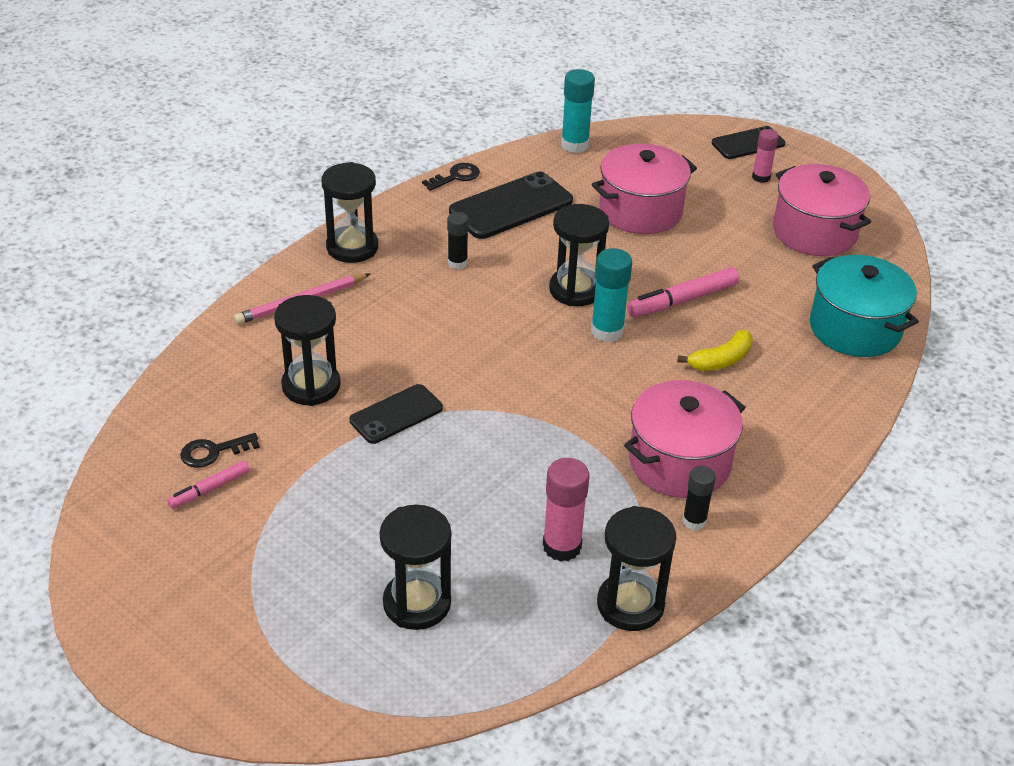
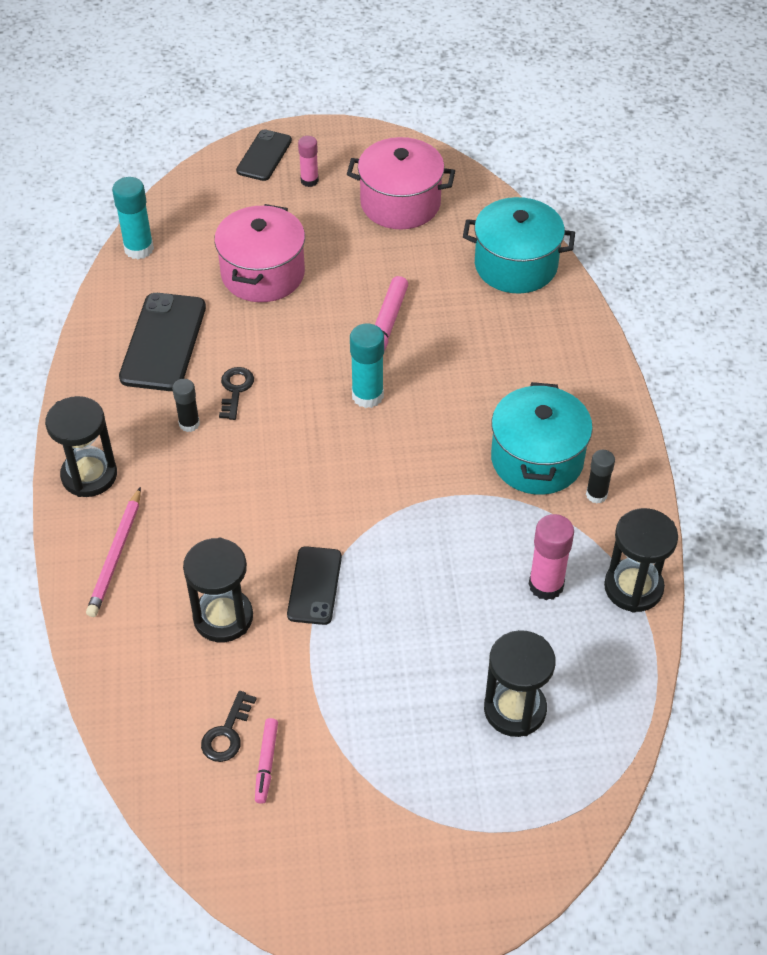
camera: 45 degrees left, 10 degrees up
(455, 177) = (84, 347): black key -> black key (235, 390)
(575, 290) = (303, 379): black hourglass -> none
(679, 462) = (537, 459): pink pot -> turquoise pot
(721, 360) = (467, 358): yellow banana -> none

